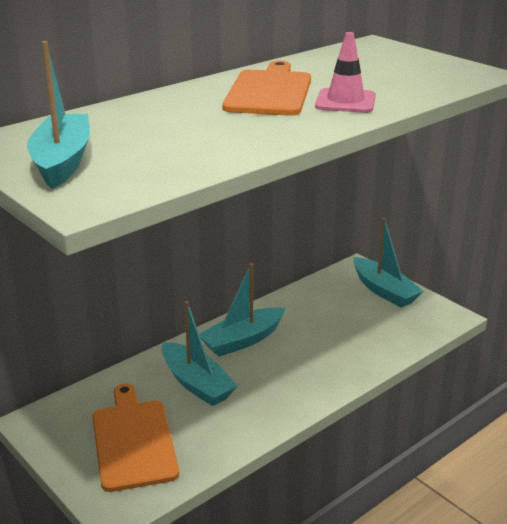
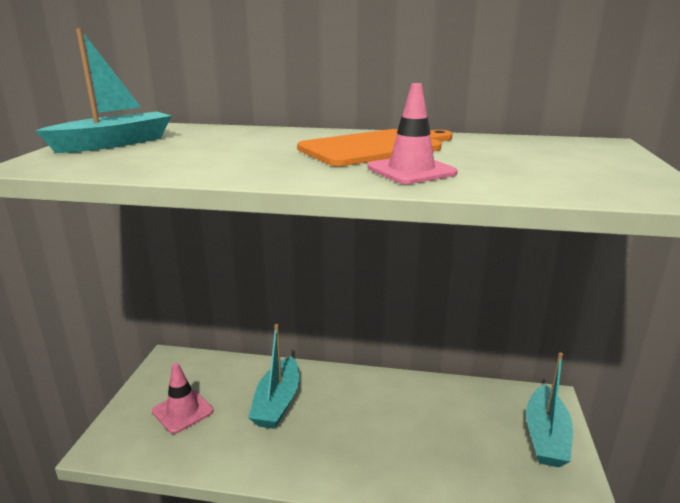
camera: 50 degrees right, 5 degrees down
(133, 441) = (183, 411): orange cutting board -> pink traffic cone
(242, 340) = (357, 394): turquoise boat -> none

